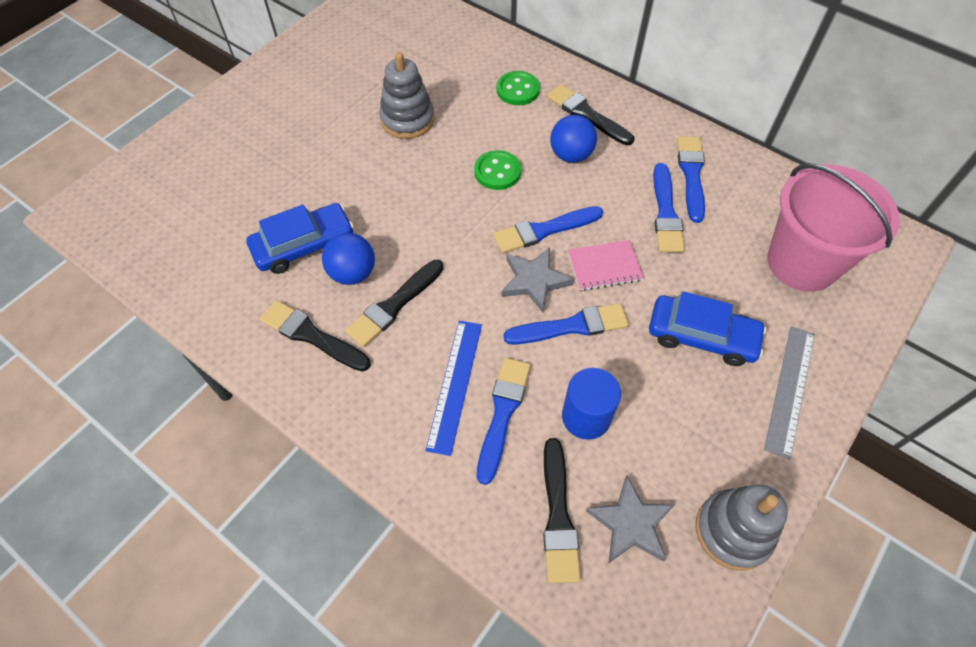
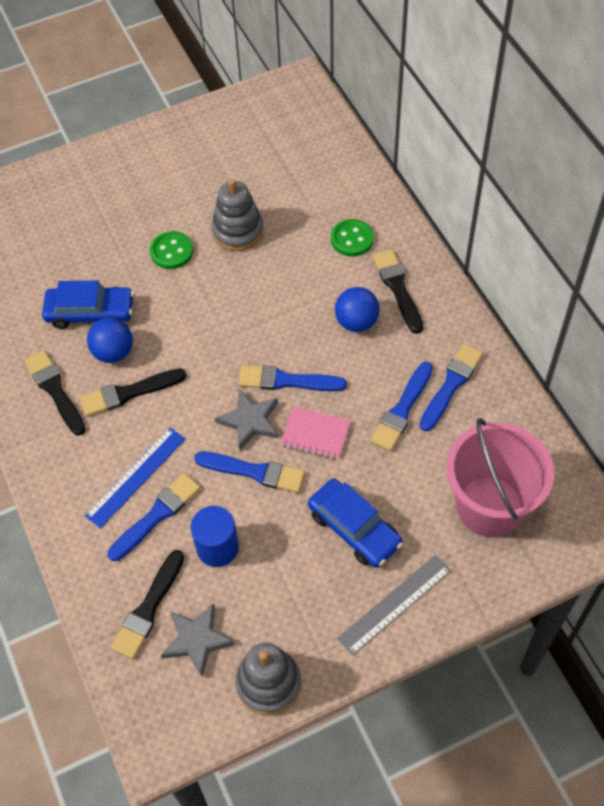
camera: 30 degrees right, 0 degrees up
(497, 172) = (283, 311): green button -> green button (171, 251)

